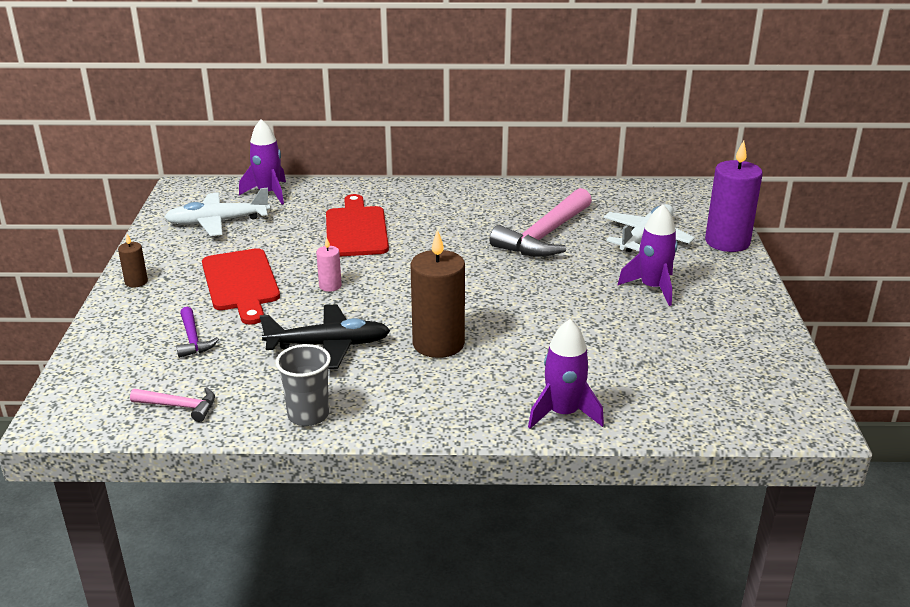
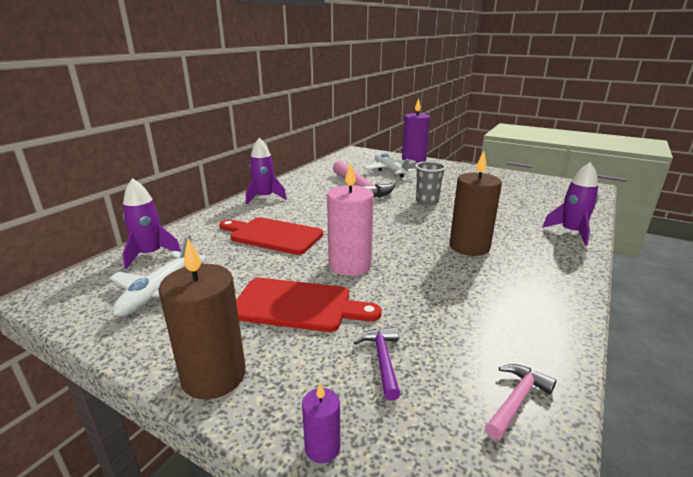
camera: 60 degrees left, 5 degrees down
(95, 340) = (322, 447): none -> purple candle
(136, 282) = (214, 376): brown candle -> brown candle, size x2.12
(193, 339) = (382, 360): purple hammer -> purple hammer turned 105 degrees counterclockwise
(308, 415) = (553, 322): grey cup -> grey cup (427, 201)
(328, 345) = (445, 287): black plane -> none
(330, 286) = (350, 265): pink candle -> pink candle, size x2.12
(652, 288) = (445, 182): purple rocket -> purple rocket (264, 197)

